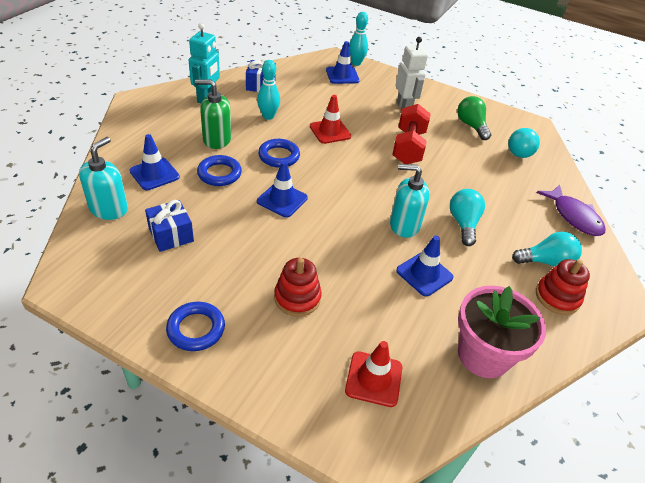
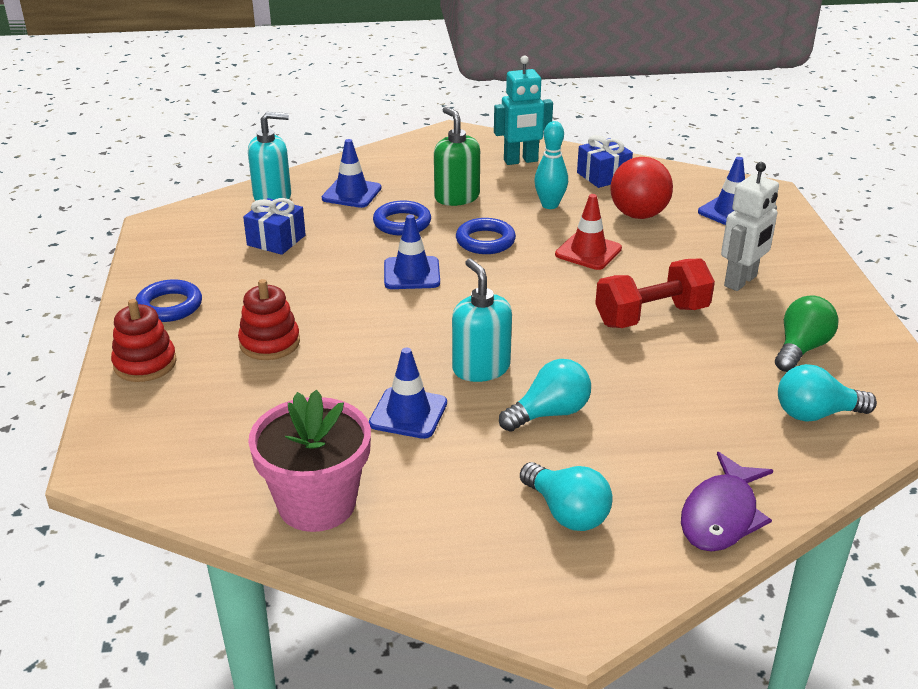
camera: 60 degrees right, 10 degrees down
(313, 98) = (638, 215): none -> red ball
(356, 63) = (781, 209): turquoise bowling pin -> none
(373, 379) = (203, 433): red traffic cone -> none
(557, 297) = (500, 543): red stacking toy -> red stacking toy (145, 364)

